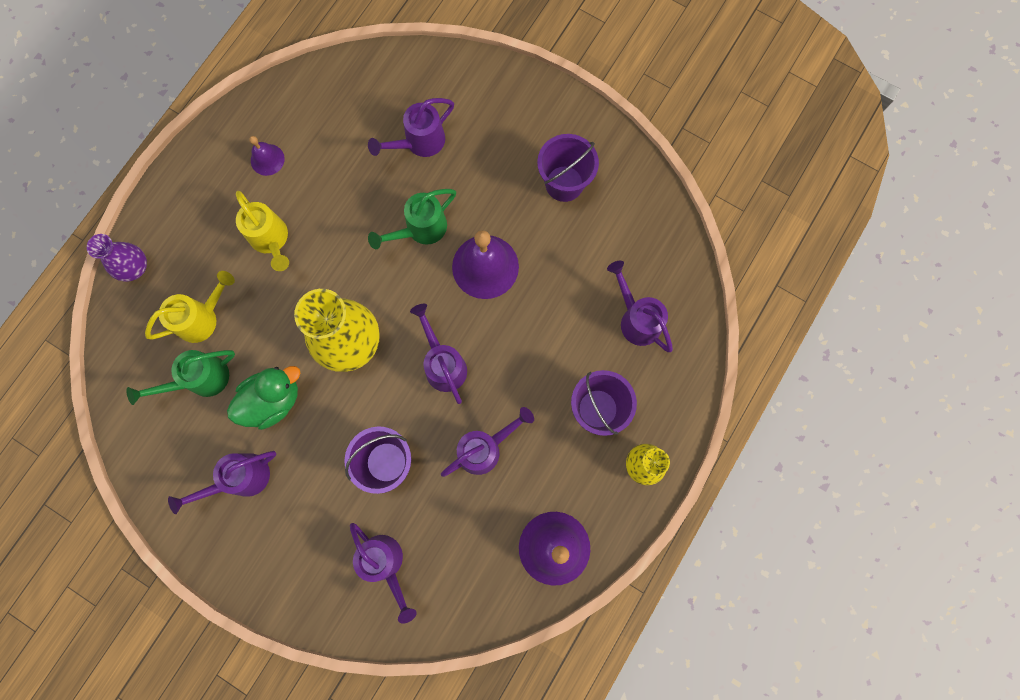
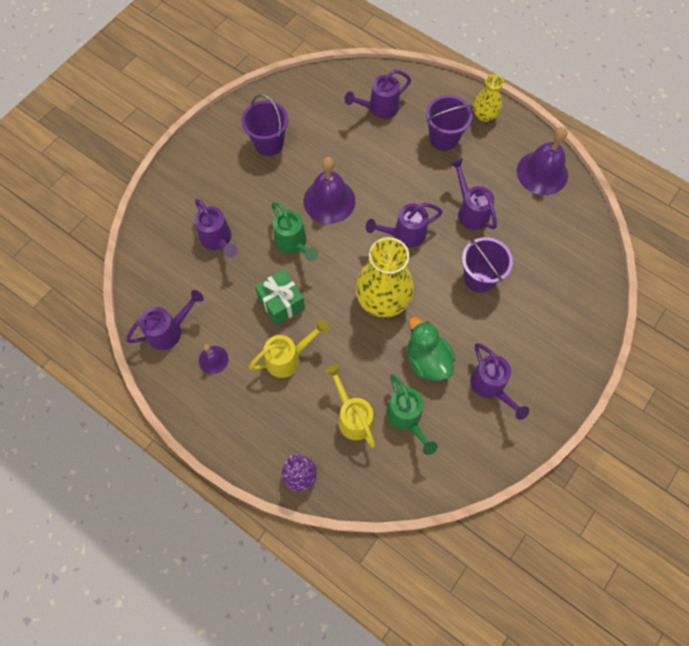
camera: 85 degrees left, 10 degrees down
(340, 224) = (281, 303): none -> green gift
(385, 564) = (556, 282): purple watering can -> purple watering can (169, 331)

